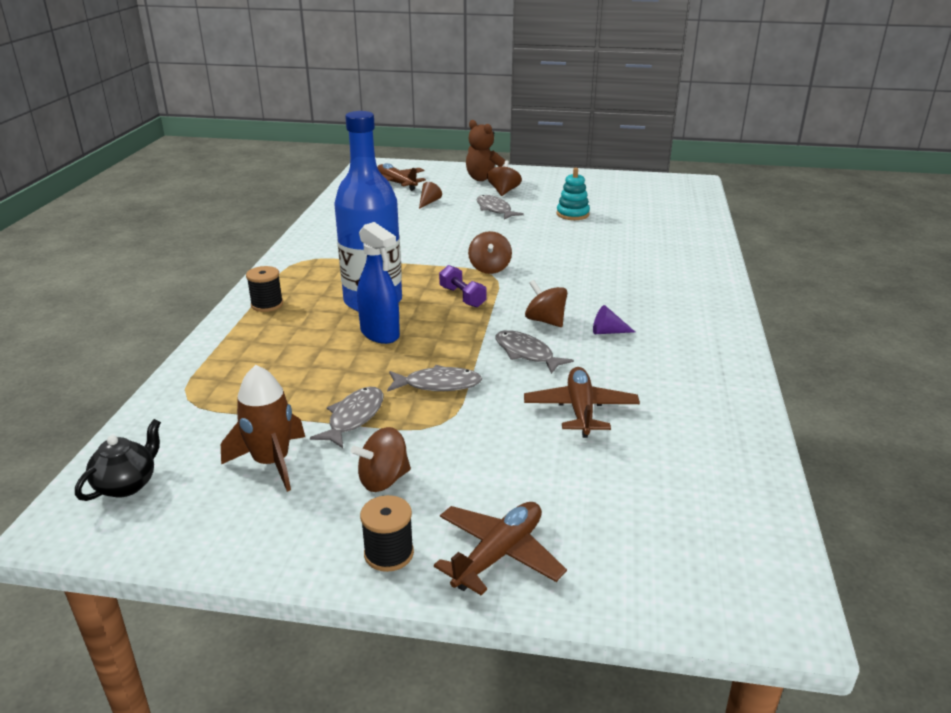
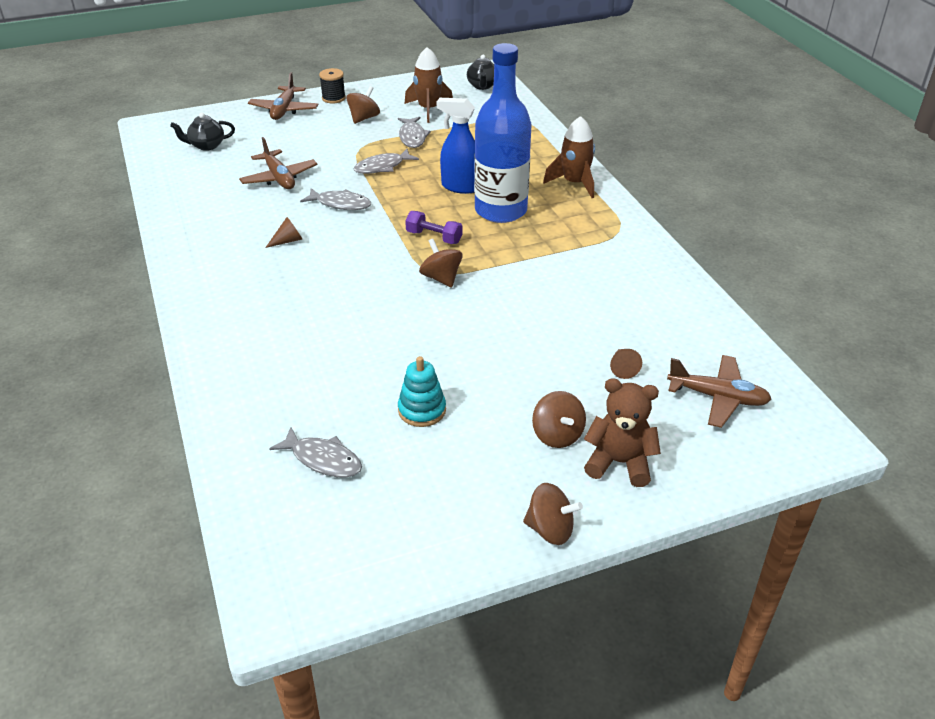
camera: 150 degrees right, 10 degrees up
(267, 304) = (574, 183): black spool -> brown rocket
(495, 209) = (527, 383): grey fish -> grey fish (323, 459)
(545, 321) = (345, 235): brown spinning top -> brown spinning top (550, 529)
(608, 332) = (288, 241): purple cone -> brown cone
(671, 509) = (206, 145): none -> black teapot

